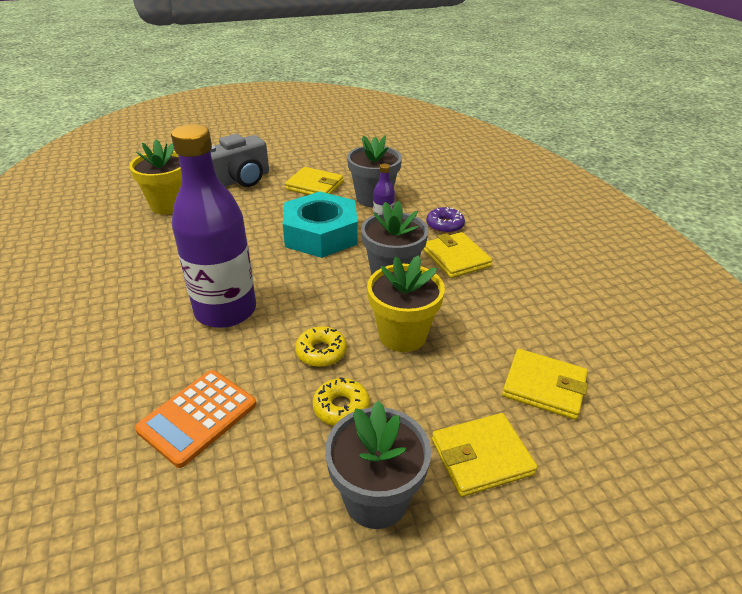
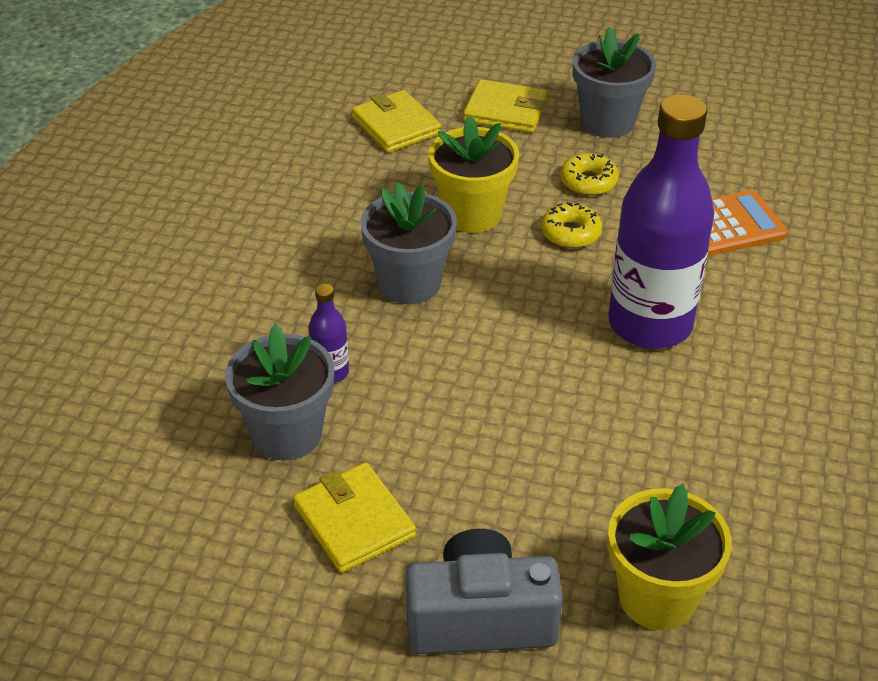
camera: 145 degrees left, 5 degrees up
(321, 234) = (441, 394): turquoise nut -> none
(445, 225) = (249, 327): purple donut -> none
(456, 258) = (304, 271): yellow wallet -> none

